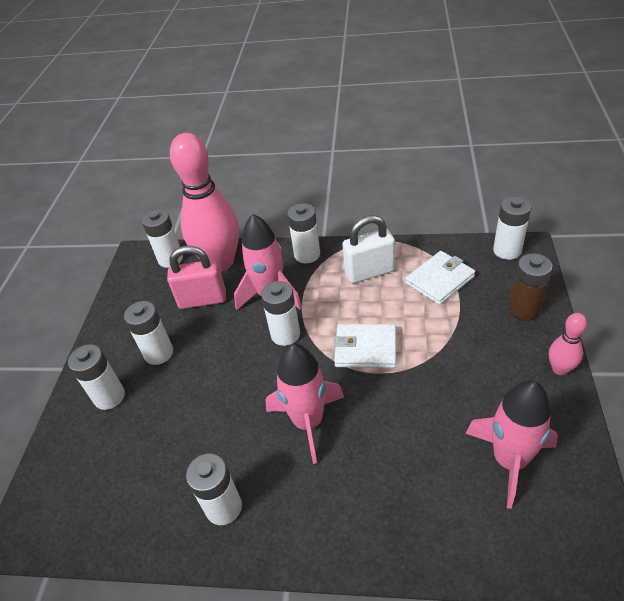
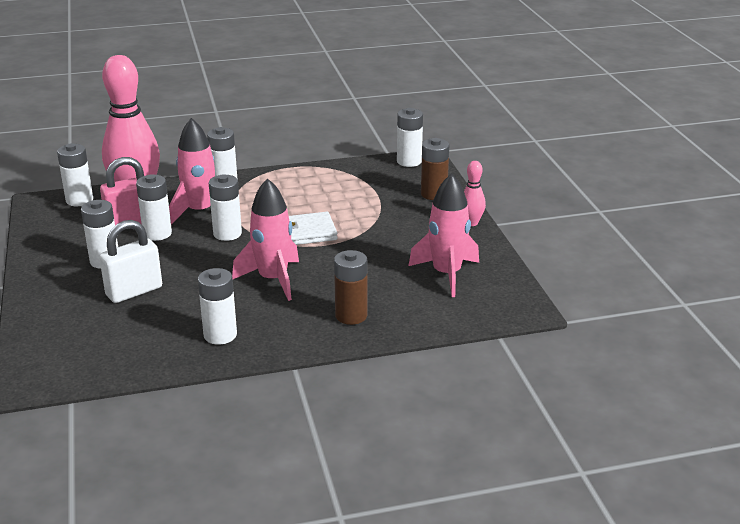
camera: 25 degrees left, 15 degrees down
(109, 397) = (69, 293): white battery -> white battery (157, 234)
(369, 272) = (290, 187): white padlock -> white padlock (134, 291)
(375, 512) = (351, 316): none -> brown battery
(439, 280) = (356, 185): white wallet -> none

